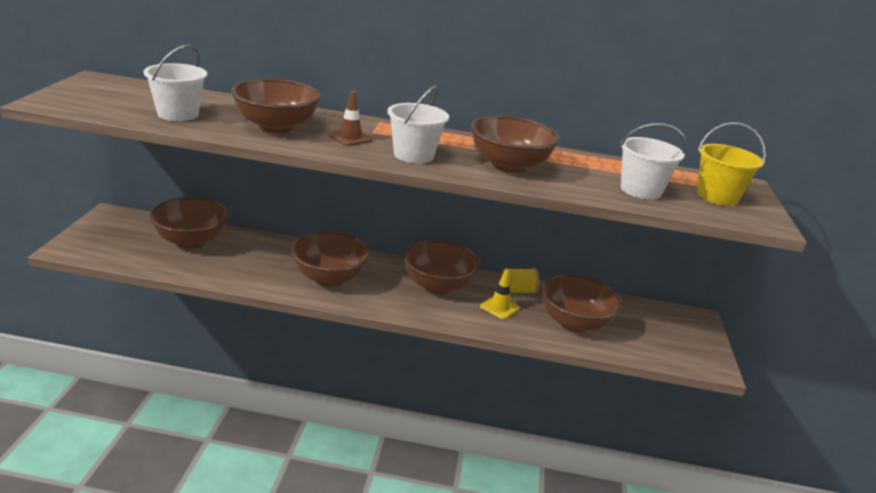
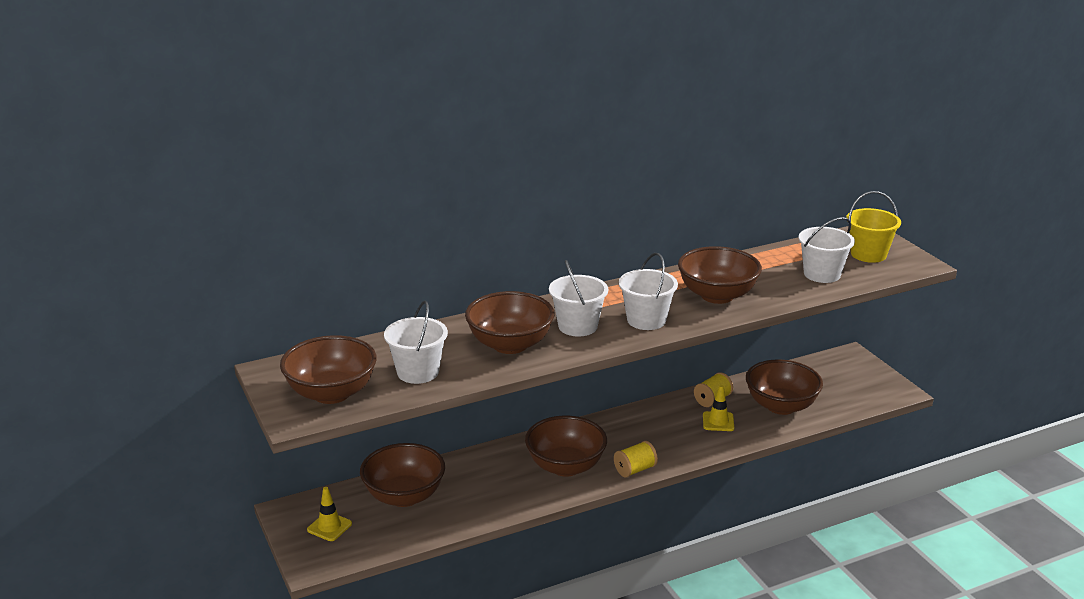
camera: 30 degrees left, 0 degrees up
(116, 234) = (329, 527): none -> yellow traffic cone
(350, 138) = (577, 326): brown traffic cone -> white bucket
(378, 305) = (635, 470): none -> yellow spool
(438, 286) = (652, 427): brown bowl -> brown bowl (331, 393)

